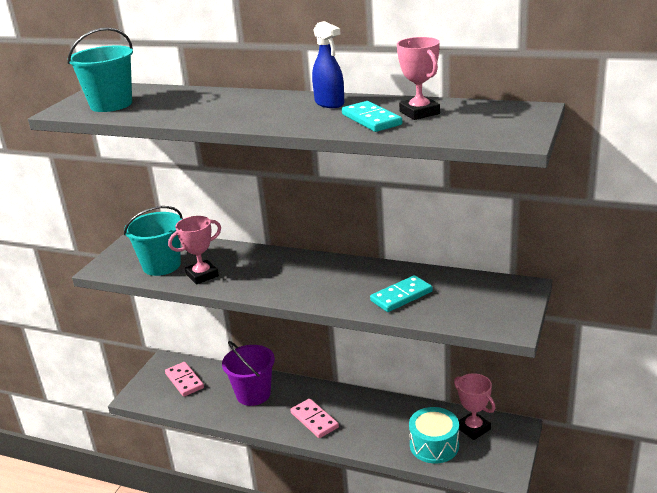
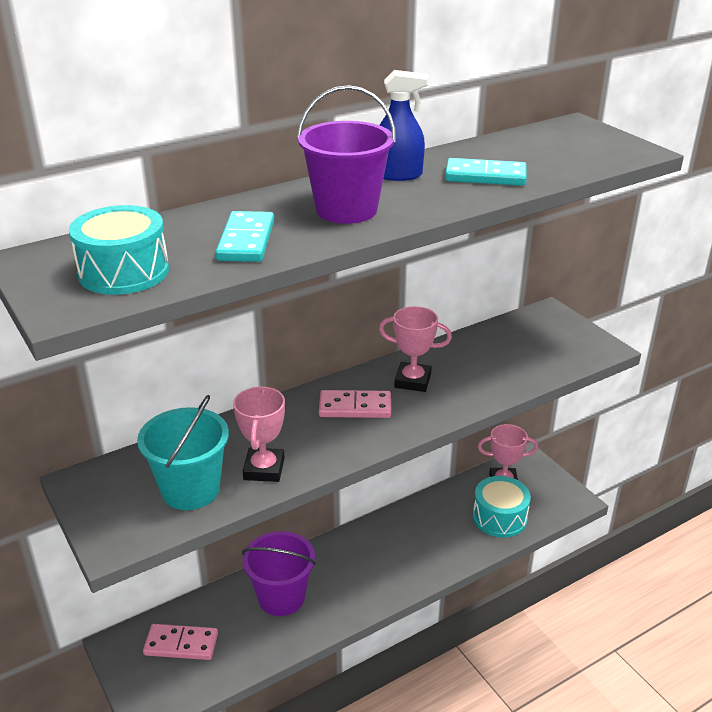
camera: 55 degrees left, 5 degrees up
(111, 104) = (124, 272): turquoise bucket -> turquoise drum
(255, 111) = (346, 210): none -> purple bucket
(314, 420) = (378, 574): pink domino -> pink domino (355, 407)
(401, 296) = (485, 372): turquoise domino -> turquoise domino (246, 240)
(419, 113) = (505, 156): pink trophy -> pink trophy (412, 381)

